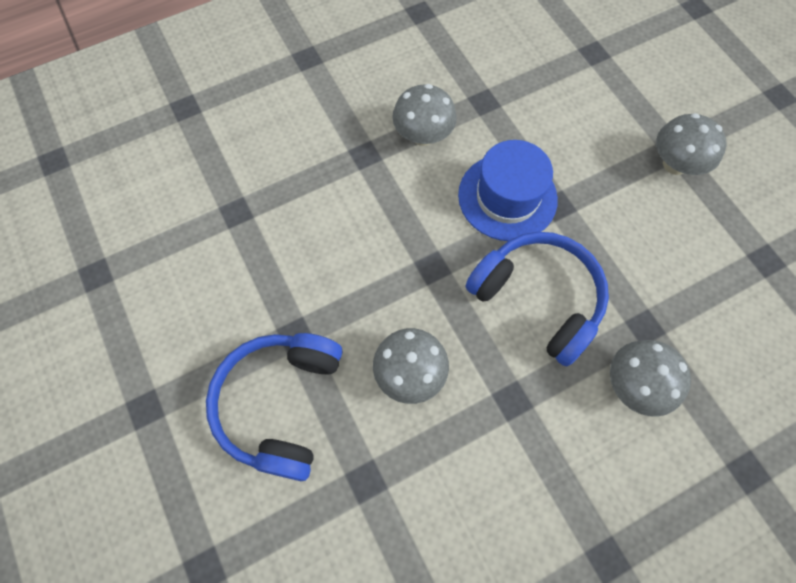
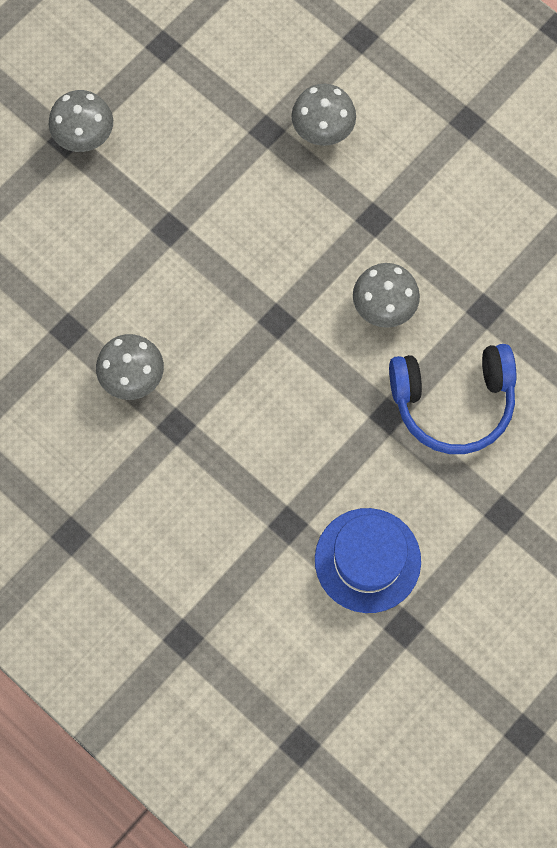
camera: 110 degrees left, 5 degrees up
(507, 197) = (177, 276): blue hat -> blue hat (367, 560)
(538, 298) = (273, 222): blue headphones -> none

